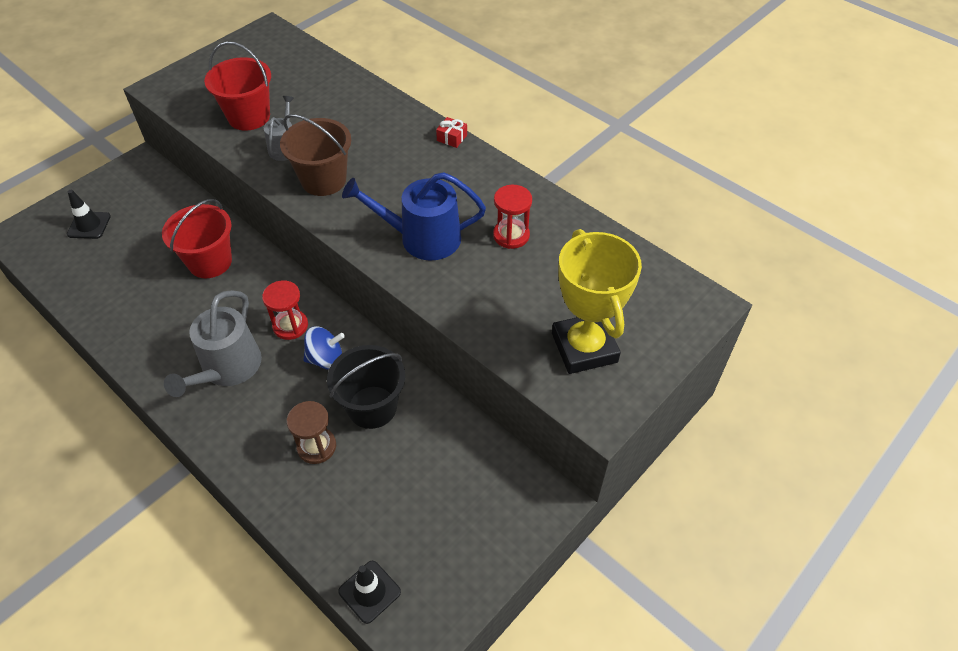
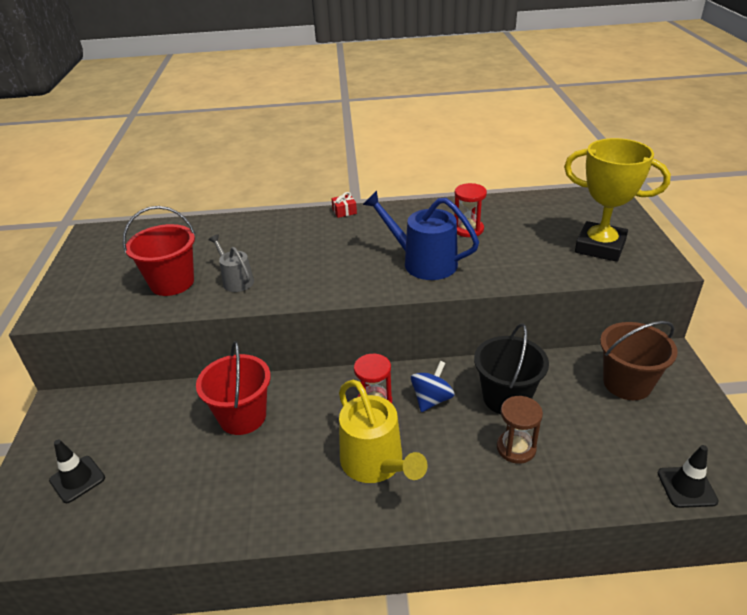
camera: 45 degrees left, 15 degrees down
(227, 368) = (376, 463): grey watering can -> yellow watering can
(323, 180) = (301, 278): brown bucket -> brown bucket (627, 383)
(422, 238) = (423, 262): blue watering can -> blue watering can turned 75 degrees clockwise

